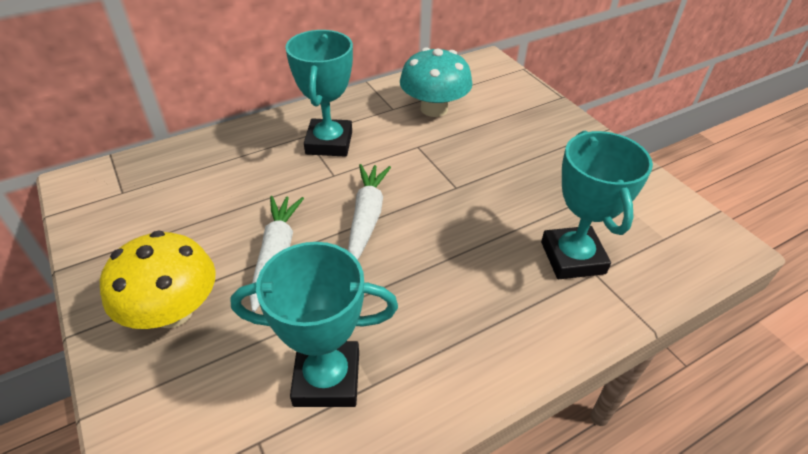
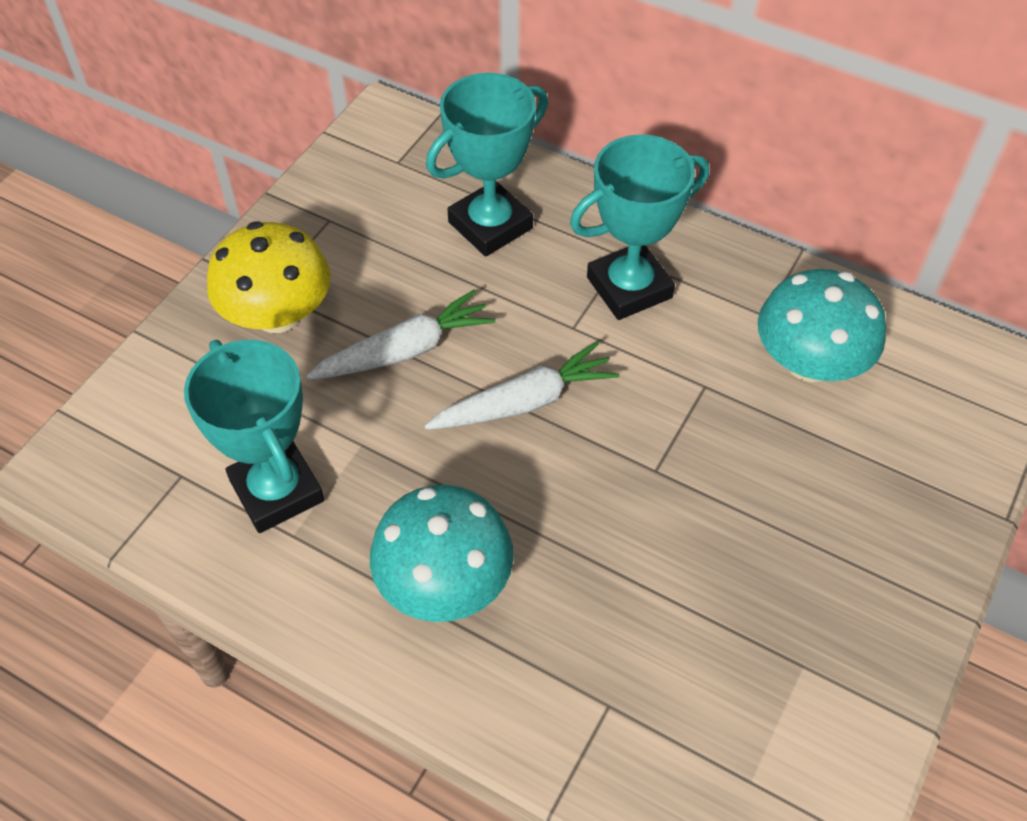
camera: 60 degrees right, 10 degrees up
(469, 312) = (444, 583): none -> turquoise mushroom
(572, 257) = (619, 666): turquoise trophy -> turquoise trophy (490, 225)

